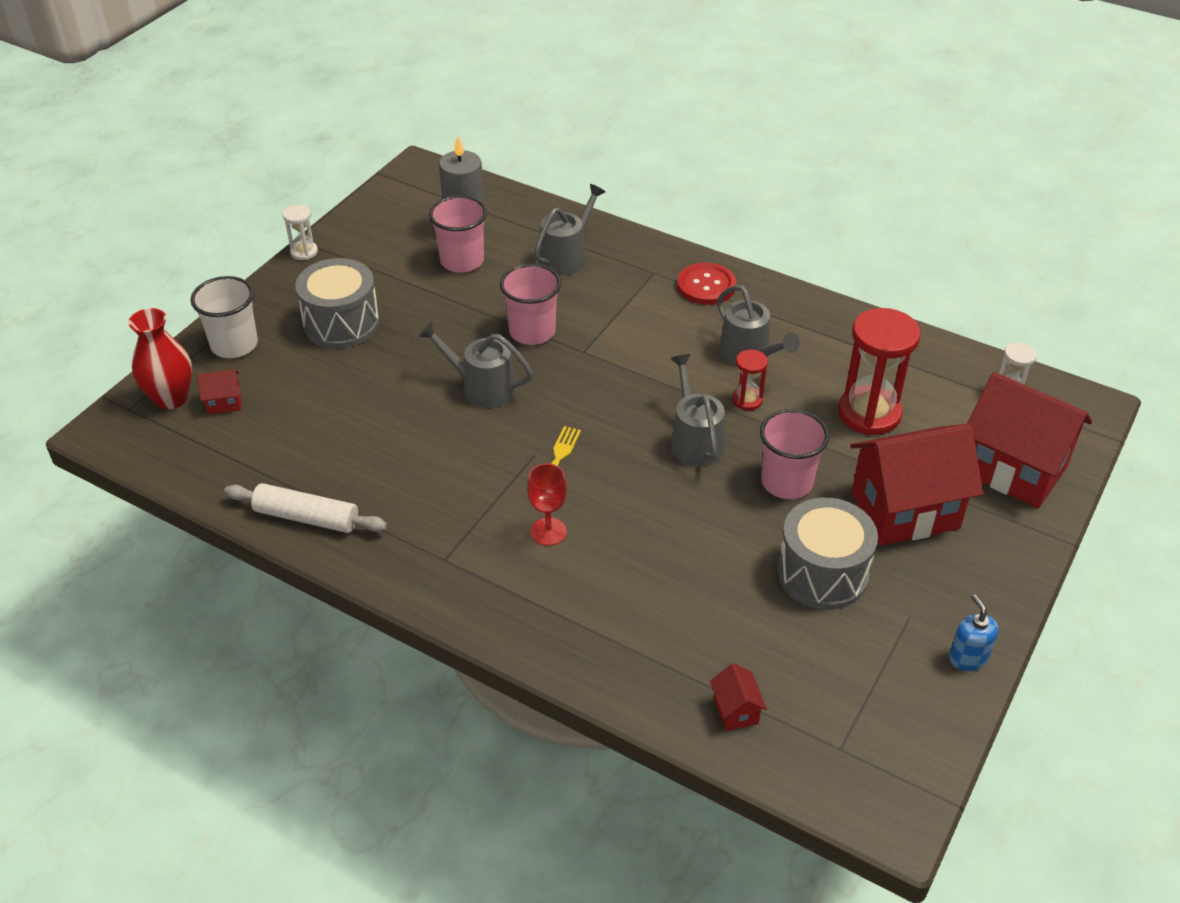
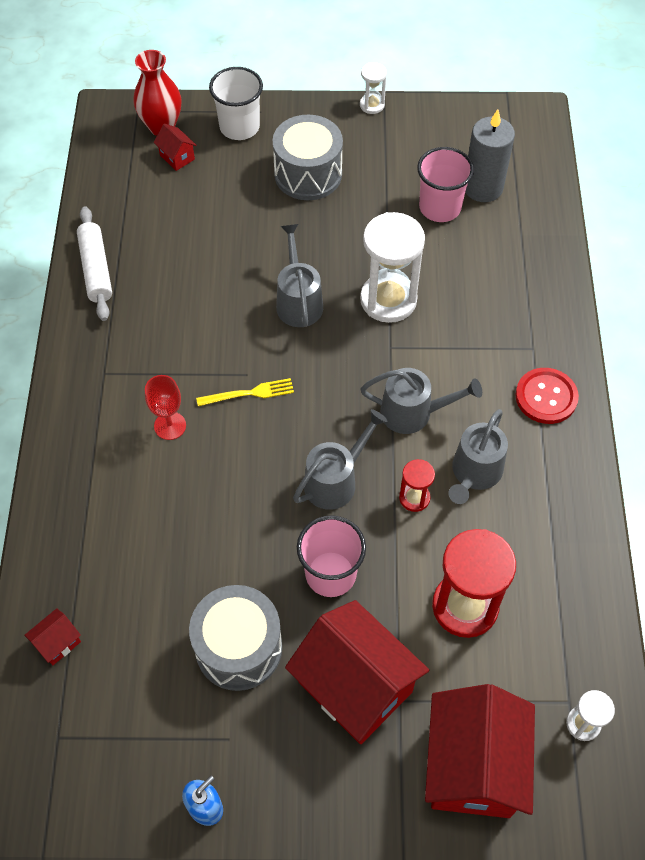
camera: 60 degrees right, 15 degrees up
(532, 332) = (388, 300): pink cup -> white hourglass
(566, 257) = (503, 275): grey watering can -> grey watering can (413, 413)

